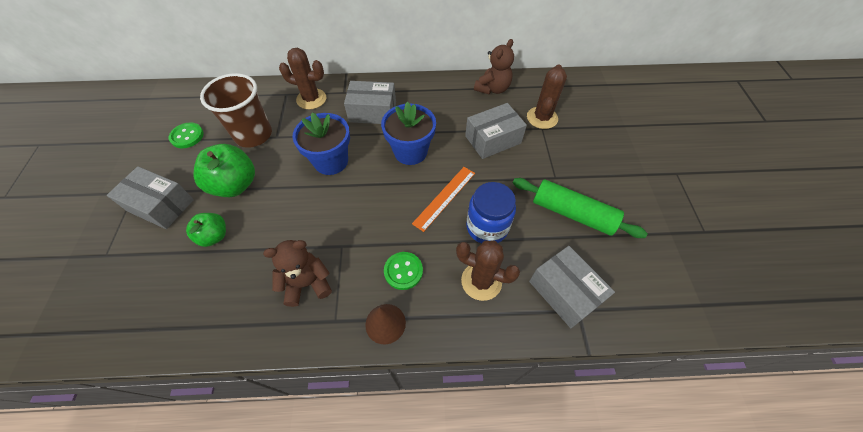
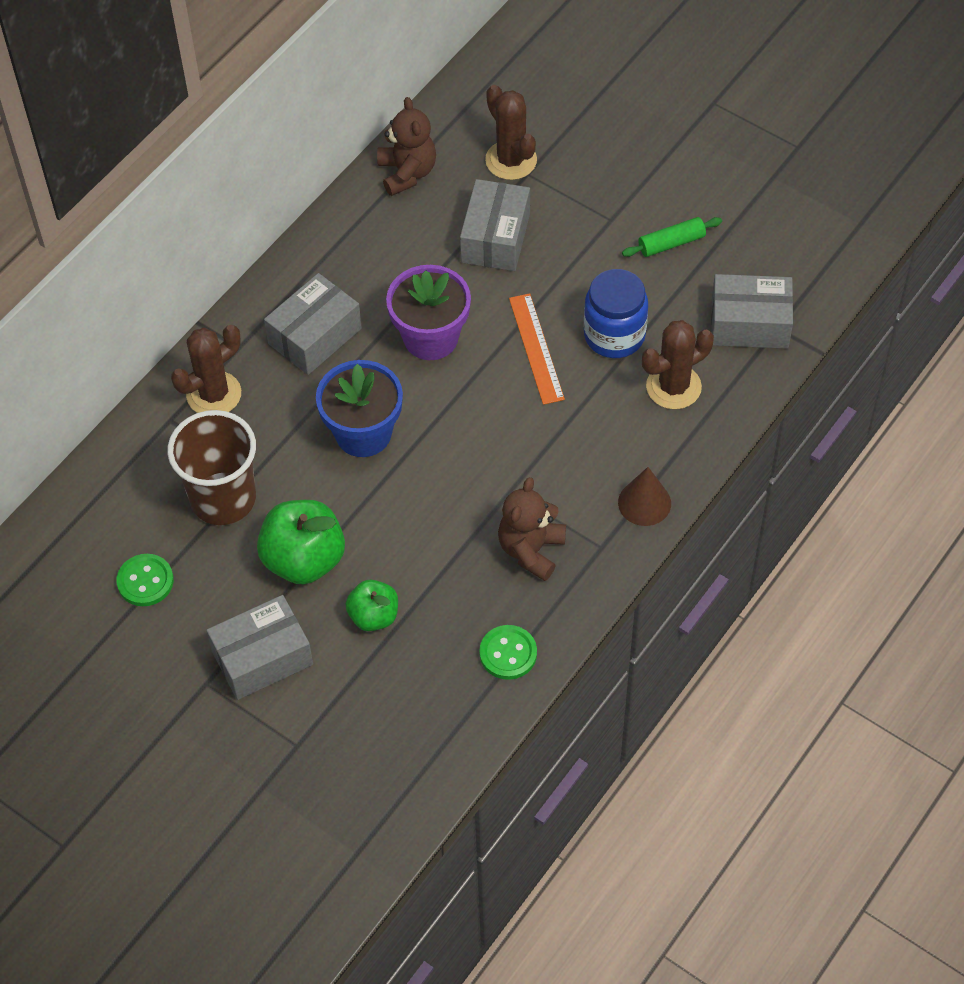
camera: 50 degrees left, 0 degrees up
(403, 271) = (597, 450): green button -> green button (508, 653)
(410, 152) = (430, 337): blue flower pot -> purple flower pot
(572, 214) = (671, 243): green rolling pin -> green rolling pin, size x0.57

